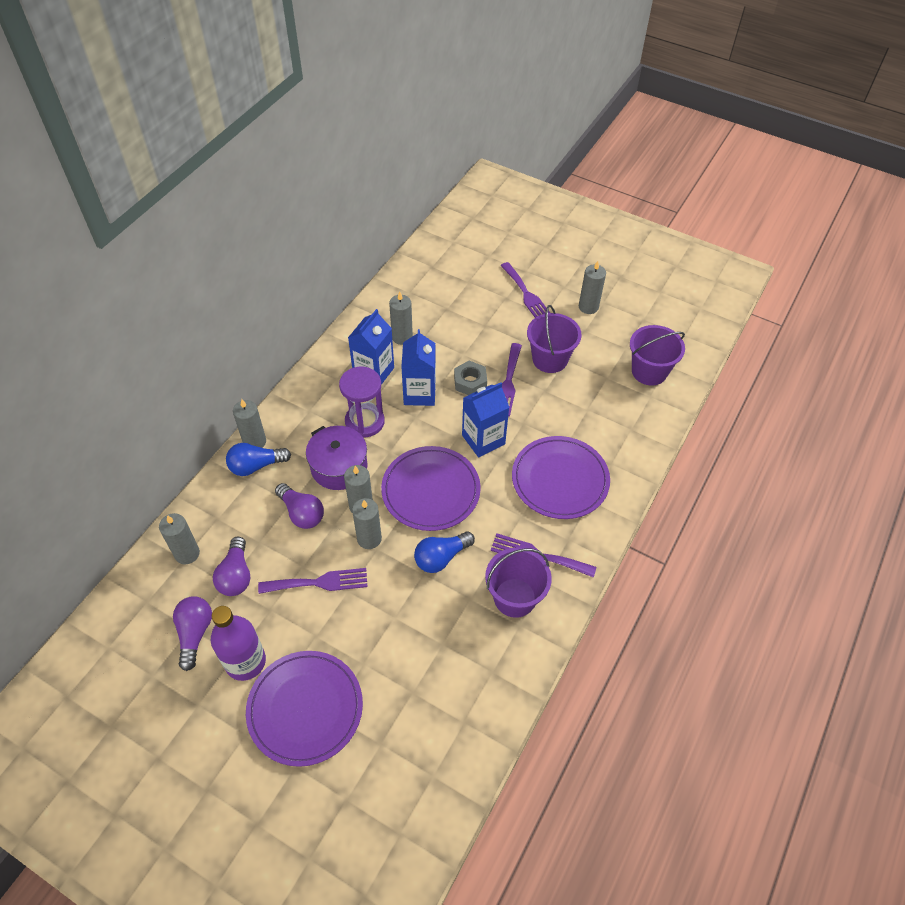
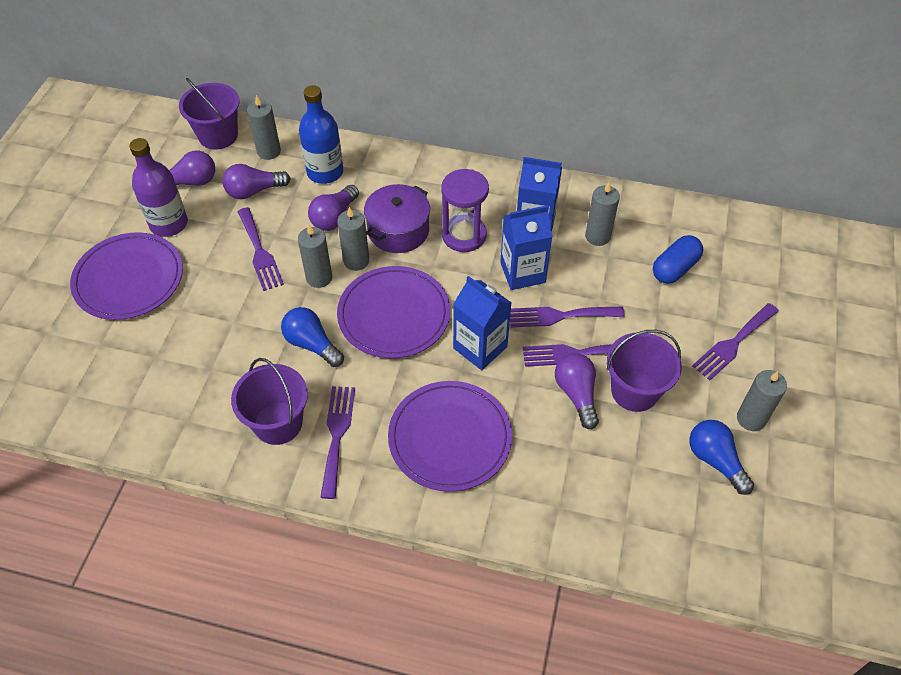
camera: 75 degrees right, 0 degrees up
(240, 510) = (325, 172): none -> blue bottle
(255, 442) = (406, 158): grey candle -> none
(256, 466) = (378, 168): blue light bulb -> blue light bulb (715, 461)
(450, 303) = (674, 268): none -> blue capsule
(470, 382) = (560, 316): grey nut -> purple fork
(543, 392) = (576, 394): none -> purple light bulb
(649, 371) = (669, 514): purple bucket -> purple bucket (218, 136)

